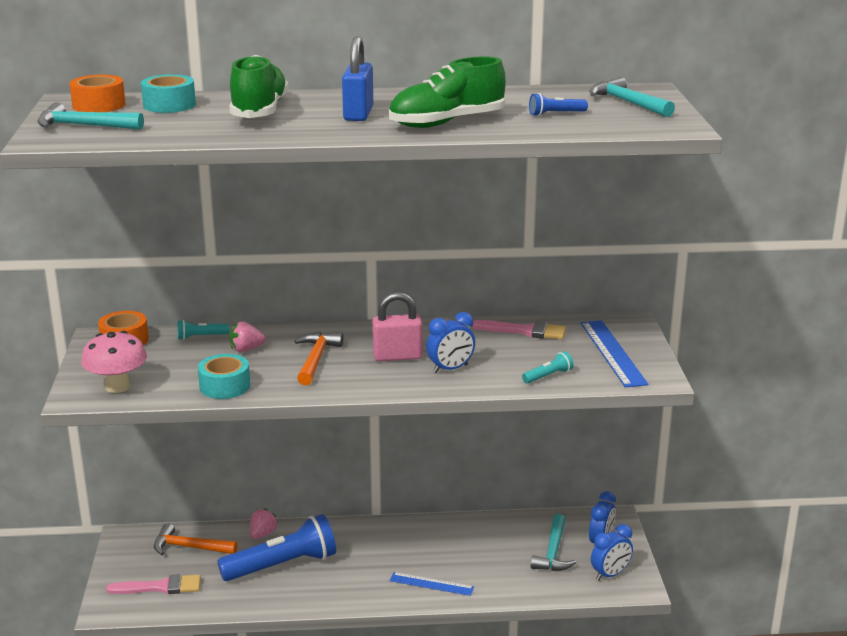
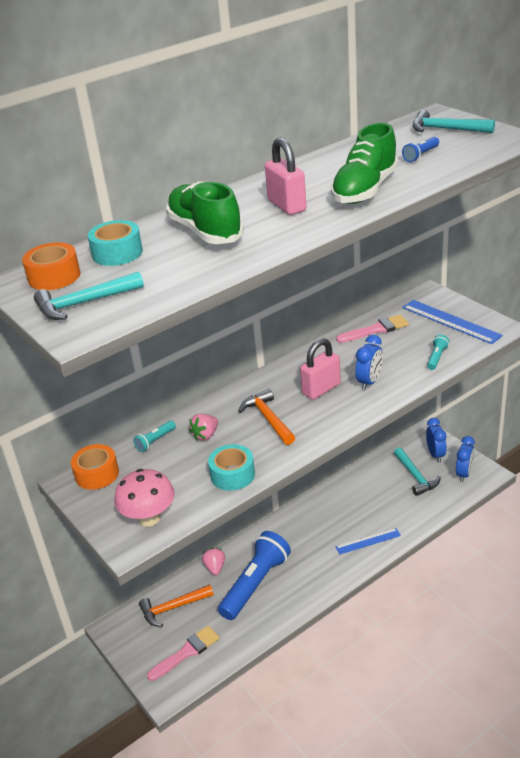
camera: 30 degrees left, 10 degrees up
(358, 114) = (286, 206): blue padlock -> pink padlock

